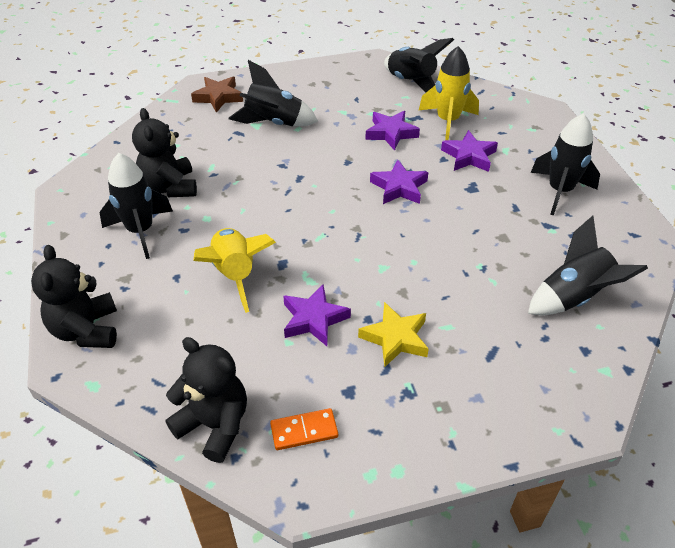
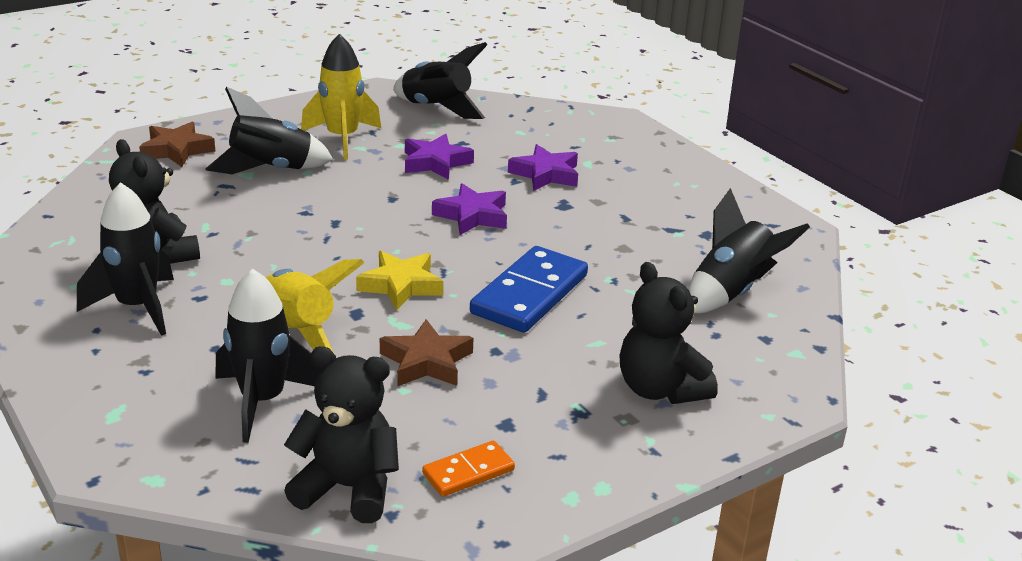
camera: 20 degrees left, 15 degrees down
(86, 330) = (113, 424): black teddy bear -> black teddy bear (660, 389)
(313, 319) = (426, 362): purple star -> brown star
(395, 338) = (539, 363): yellow star -> yellow star (401, 285)
(413, 270) = (530, 294): none -> blue domino
(447, 121) = (502, 143): yellow rocket -> yellow rocket (342, 139)
(560, 191) = (670, 195): black rocket -> black rocket (263, 401)

